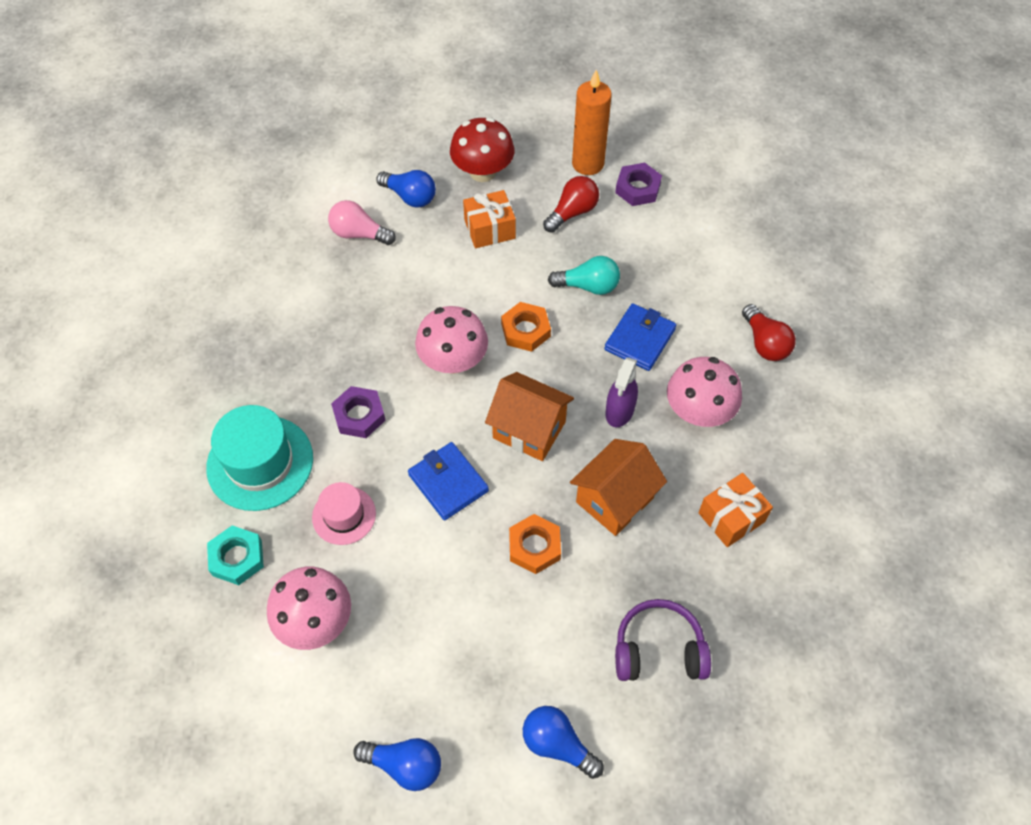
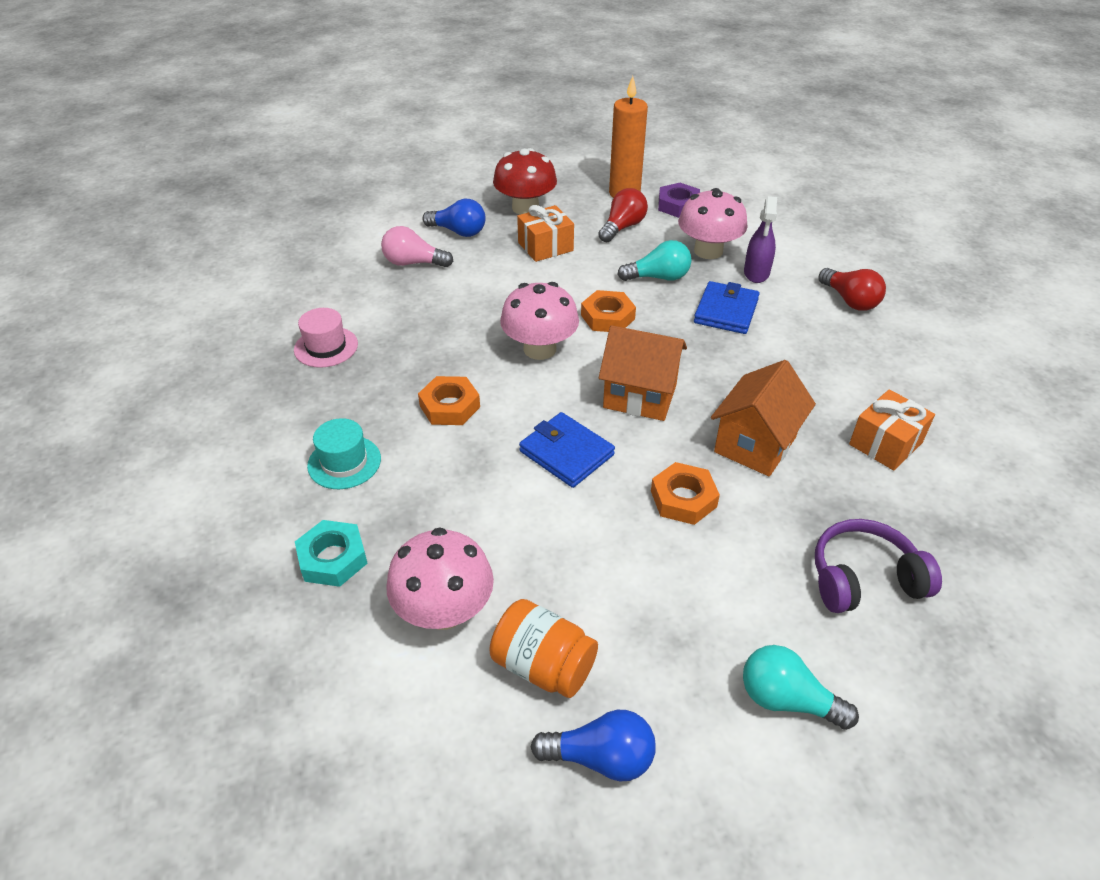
camera: 10 degrees left, 15 degrees down
(260, 463) = (344, 462): turquoise hat -> turquoise hat, size x0.58
(344, 515) = (454, 499): pink hat -> pink hat (326, 347)
(359, 415) = (449, 406): purple nut -> orange nut
(380, 683) = (543, 666): none -> orange jar
(557, 744) = (786, 700): blue light bulb -> turquoise light bulb
(619, 411) = (729, 369): purple spray bottle -> purple spray bottle (756, 273)
(698, 411) = (810, 360): pink mushroom -> pink mushroom (708, 251)

